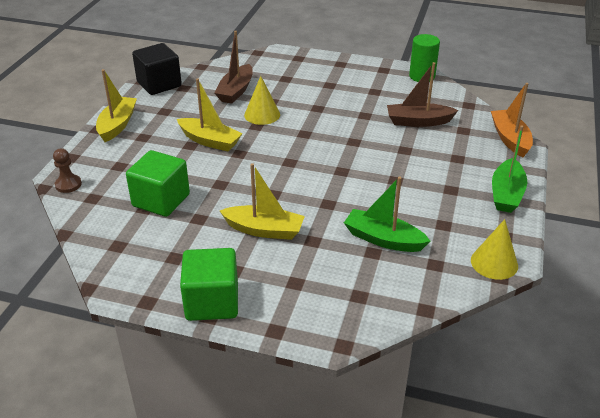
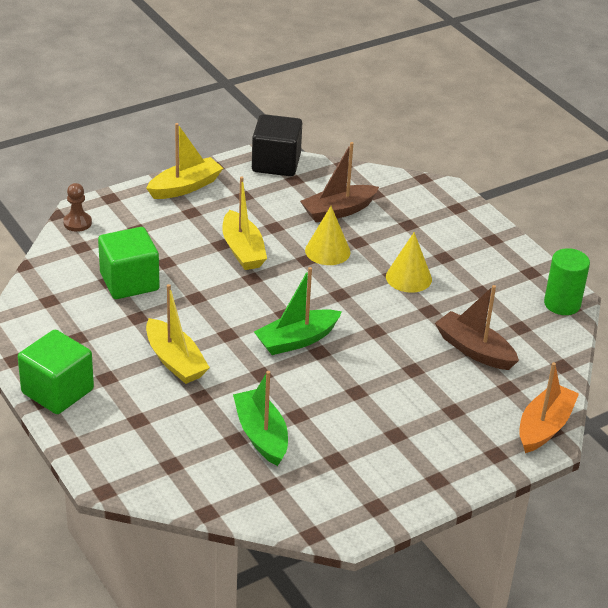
camera: 40 degrees right, 0 degrees up
(494, 263) = (326, 520): yellow cone -> yellow cone (408, 277)
(506, 194) = (443, 474): green boat -> green boat (297, 340)

